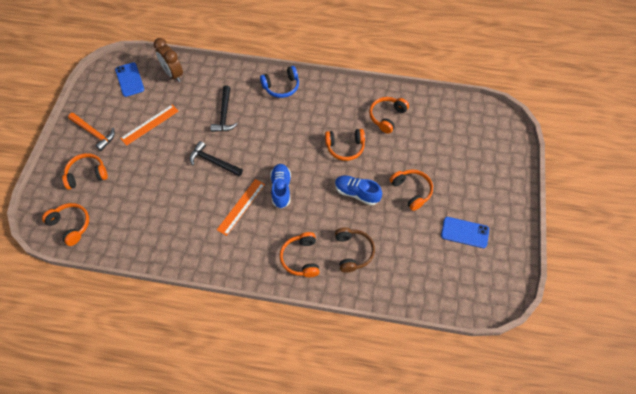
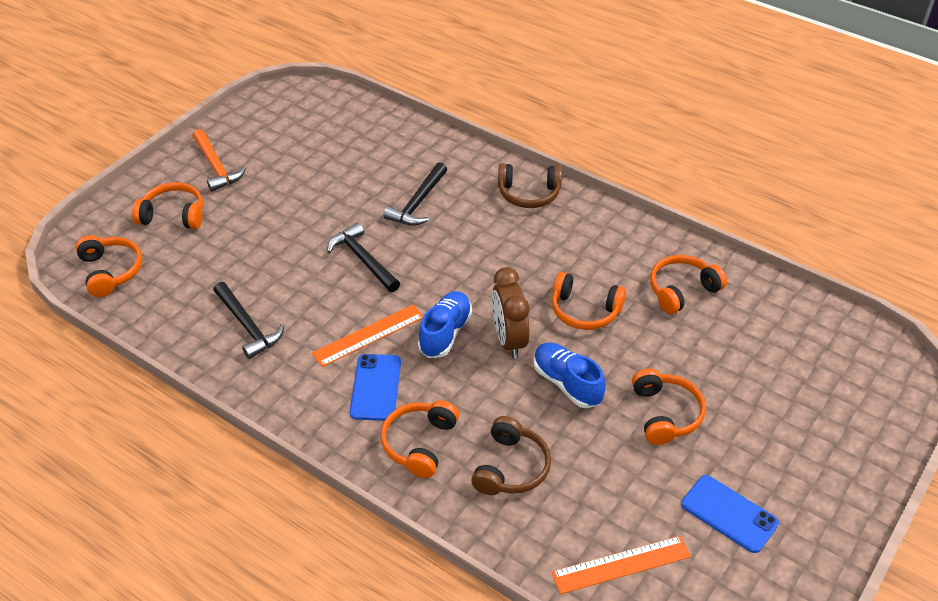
camera: 25 degrees right, 15 degrees down
(129, 79) = (307, 116): blue phone -> blue phone (376, 387)
(150, 124) = (300, 181): orange ruler -> orange ruler (621, 565)
(171, 228) = (247, 326): none -> black hammer
(173, 74) = (374, 127): brown clock -> brown clock (509, 340)
(281, 87) = (529, 194): blue headphones -> brown headphones

